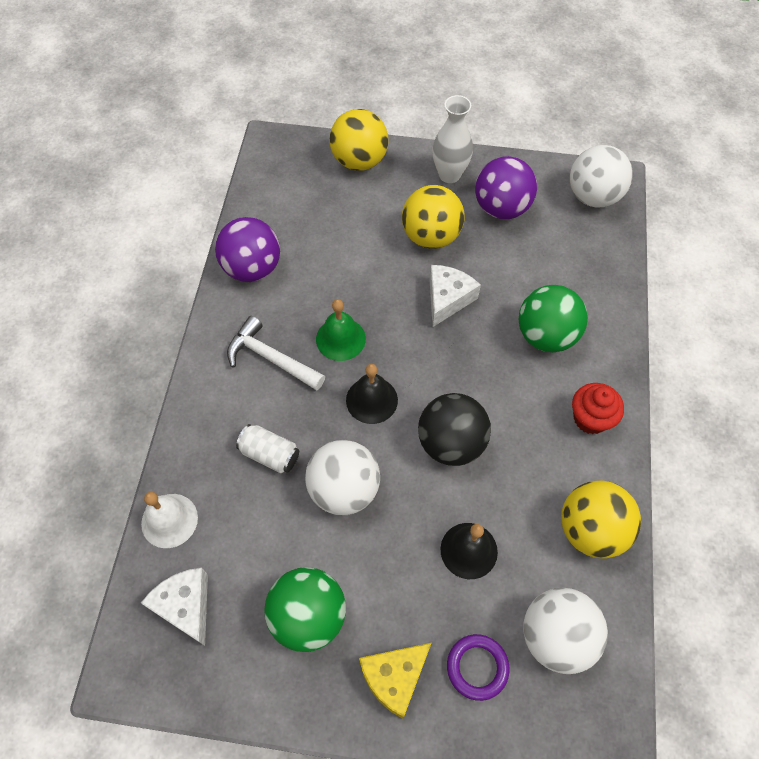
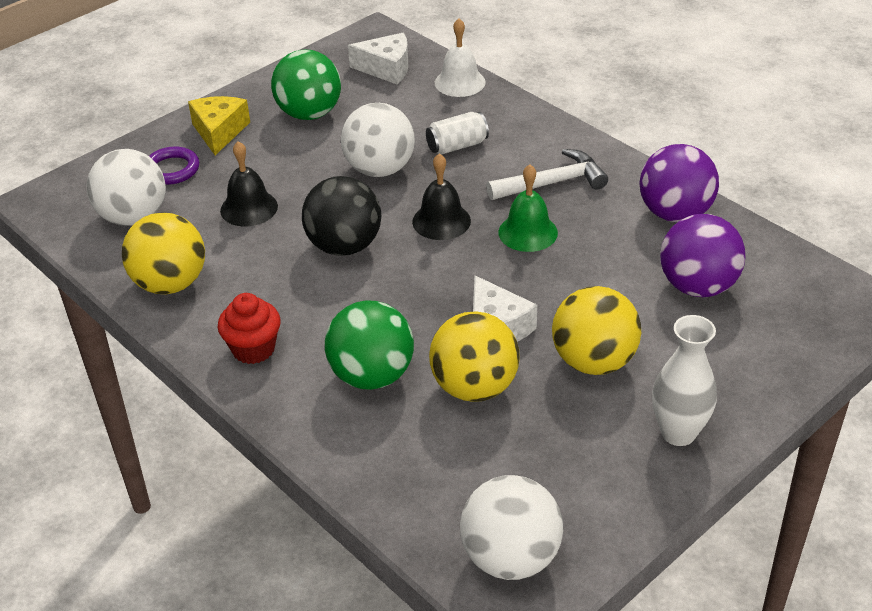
camera: 130 degrees right, 20 degrees down
(359, 161) = (773, 363): yellow ball -> yellow ball (474, 387)
(501, 208) = (578, 449): purple ball -> purple ball (697, 286)

